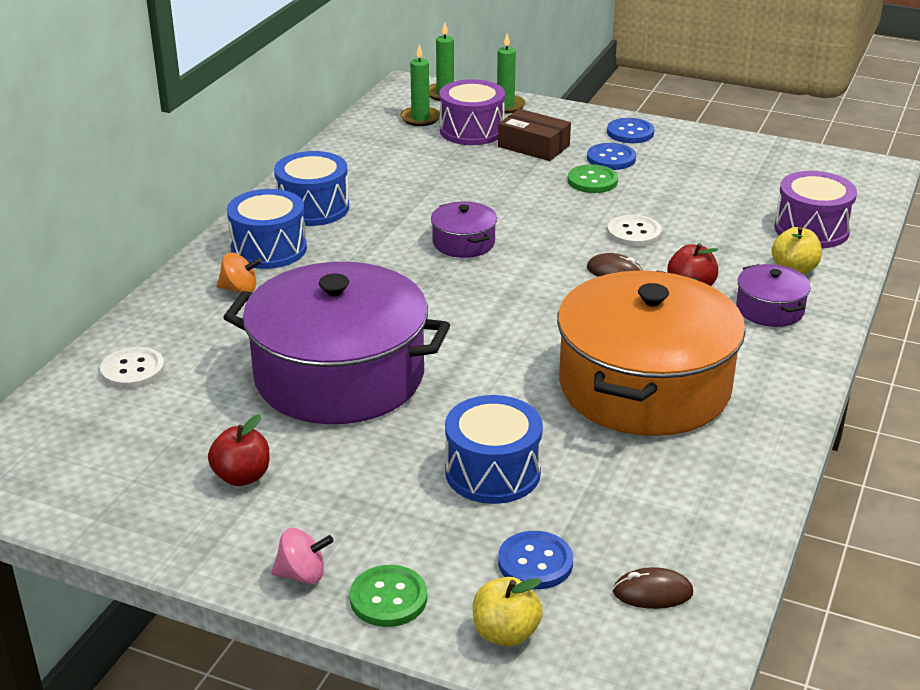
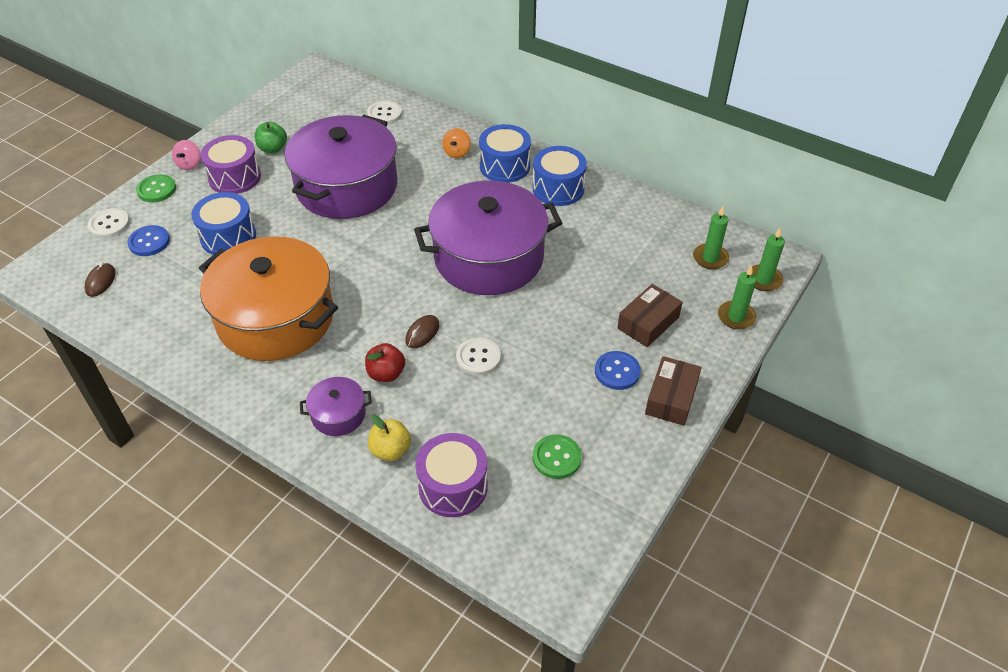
camera: 100 degrees right, 15 degrees up
(242, 476) = (273, 148): red apple -> green apple
(463, 243) = (489, 257): purple pot -> purple pot, size x2.34
(472, 131) = (683, 287): purple drum -> purple drum (234, 177)
(505, 633) = (109, 224): yellow apple -> white button
(592, 181) = (575, 350): green button -> green button (556, 458)
(630, 133) = (671, 398): blue button -> brown box

